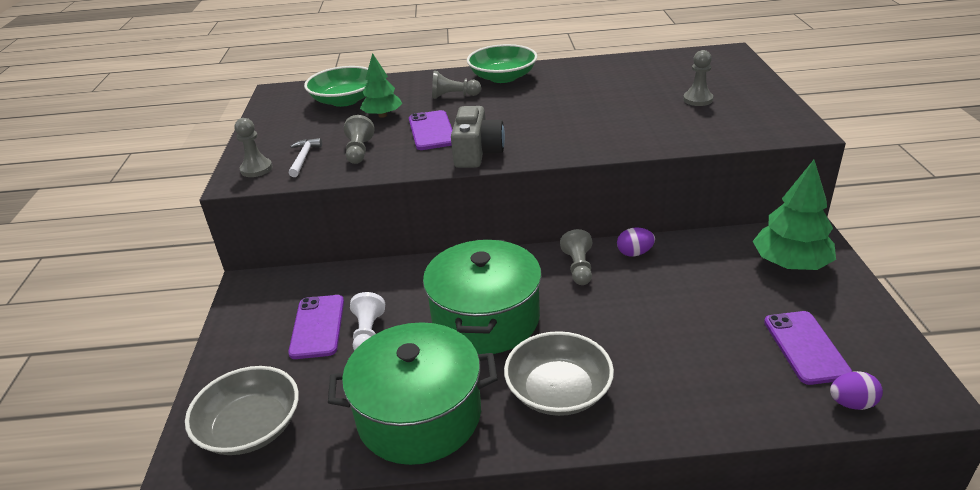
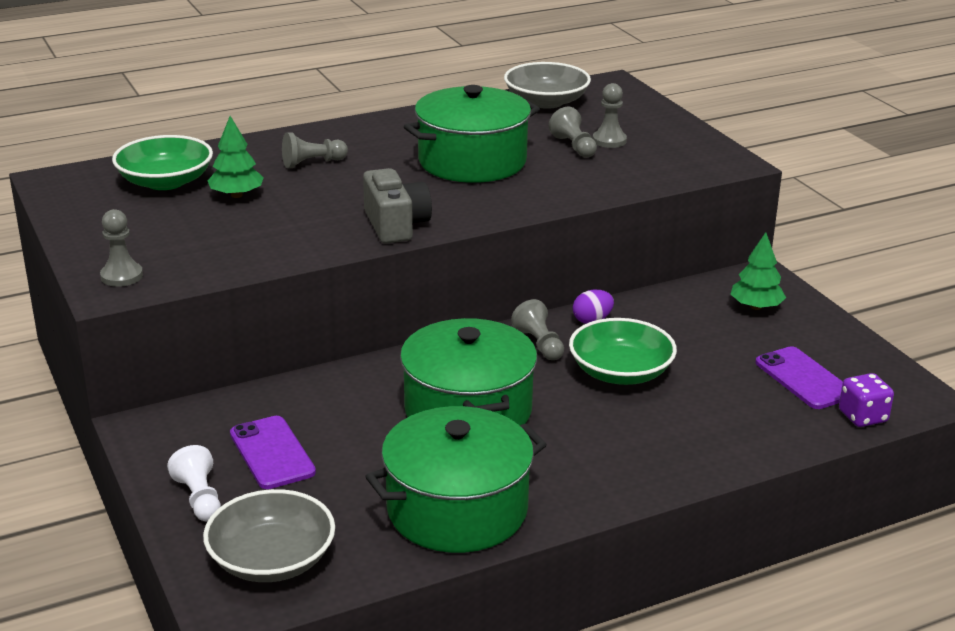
camera: 25 degrees left, 5 degrees down
(303, 158) = (175, 256): white hammer -> none
(359, 151) = (243, 240): grey pawn -> grey pawn (574, 146)
(368, 333) = (340, 448): white pawn -> white pawn (199, 498)
(431, 131) = (318, 207): purple phone -> none
(503, 77) = (358, 134): green bowl -> green bowl (620, 372)
(558, 391) = (589, 460): grey bowl -> grey bowl (546, 102)
(573, 106) = (472, 161): none -> green pot
(790, 264) = (756, 307): green tree -> green tree, size x0.64
(851, 403) = (863, 417): purple egg -> purple dice

